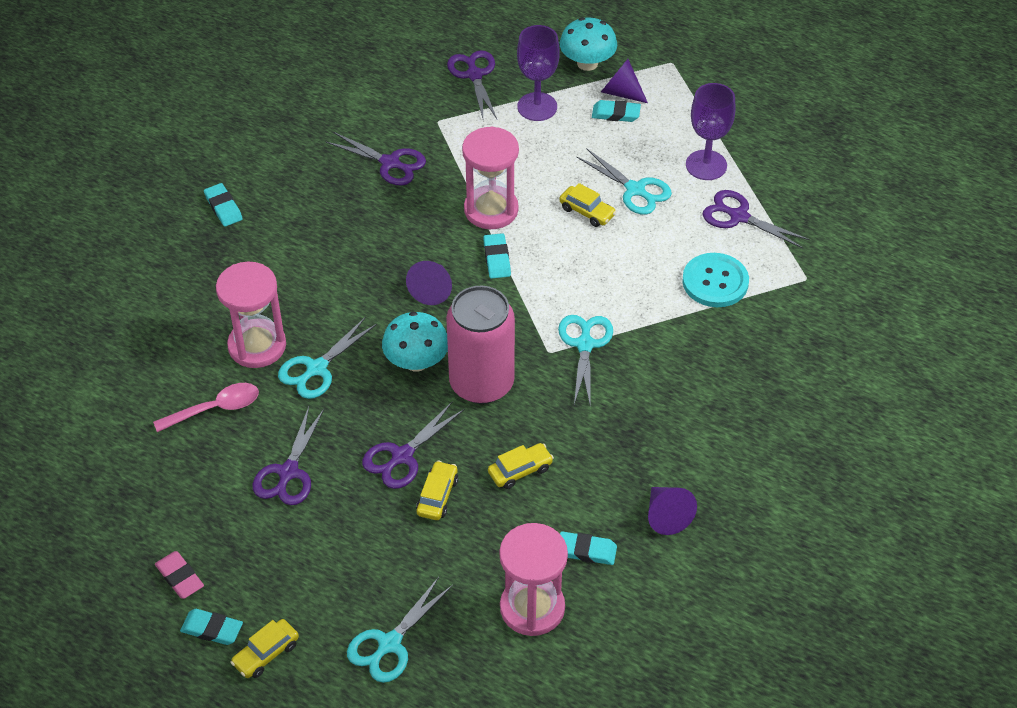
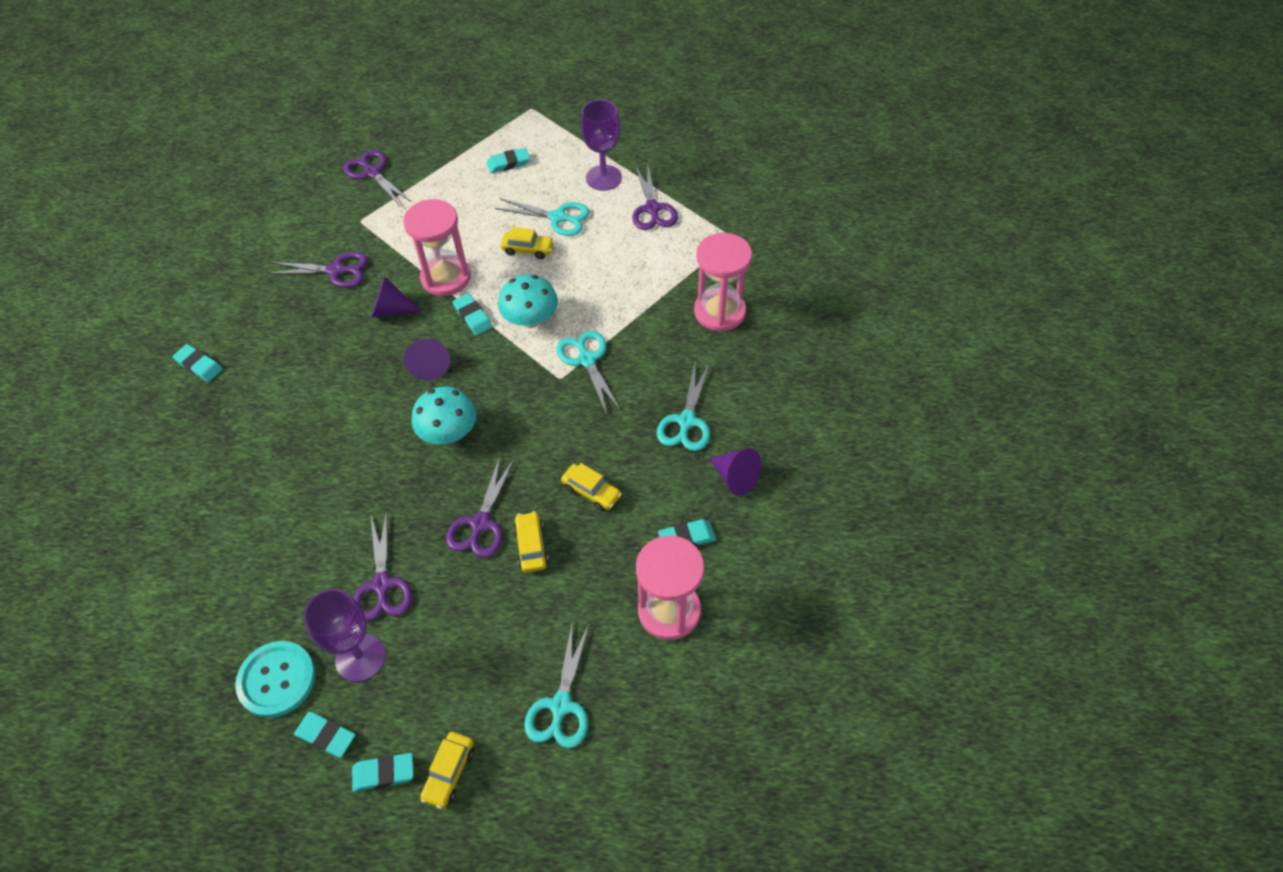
camera: 25 degrees left, 5 degrees up
(180, 577) = (326, 736): pink eraser -> turquoise eraser
(215, 409) = (281, 554): pink spoon -> none
(257, 346) = (293, 478): pink hourglass -> pink hourglass (719, 312)
(317, 368) = (361, 476): turquoise scissors -> turquoise scissors (686, 421)
(481, 383) = (517, 429): pink can -> none
(520, 470) = (591, 491): yellow car -> yellow car turned 90 degrees clockwise
(537, 107) = (440, 180): purple goblet -> purple goblet (360, 657)
(587, 63) = (463, 131): turquoise mushroom -> turquoise mushroom (530, 320)
(620, 92) = (503, 145): purple cone -> purple cone (390, 310)
(715, 282) = (663, 267): turquoise button -> turquoise button (277, 680)
(739, 217) = (652, 209): purple scissors -> purple scissors turned 105 degrees counterclockwise

